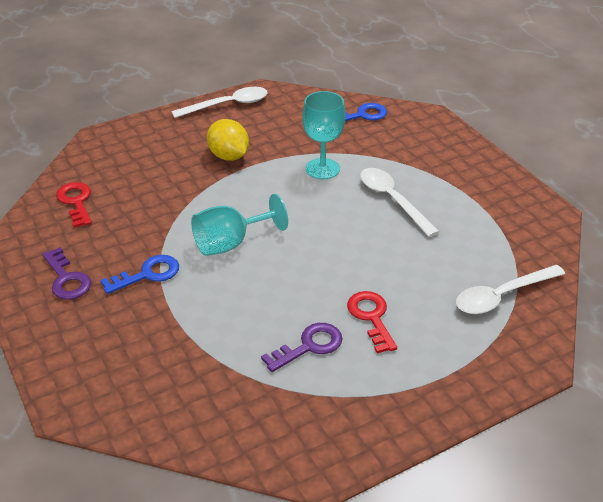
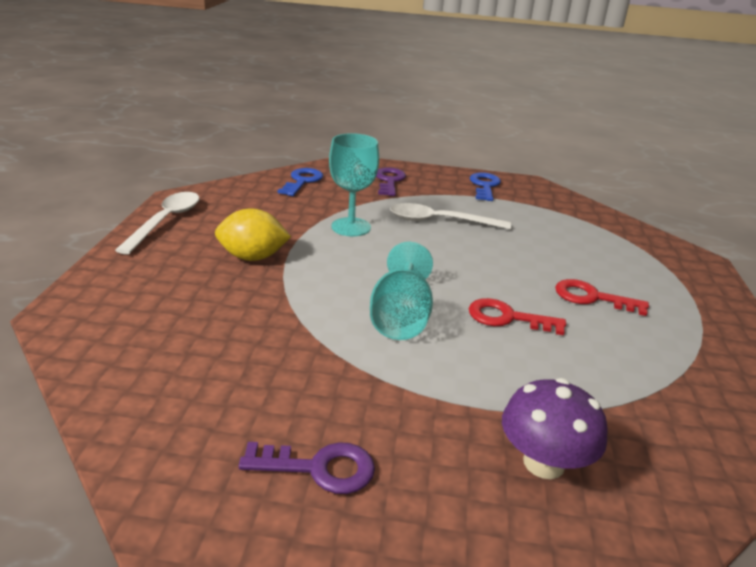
camera: 55 degrees left, 10 degrees down
(76, 202) = (163, 389): red key -> red key (507, 318)
(145, 356) = (543, 463): none -> purple mushroom
(148, 274) = (389, 394): blue key -> blue key (484, 186)
(309, 346) = (609, 345): purple key -> purple key (389, 181)
(502, 296) = (611, 238): white spoon -> none

